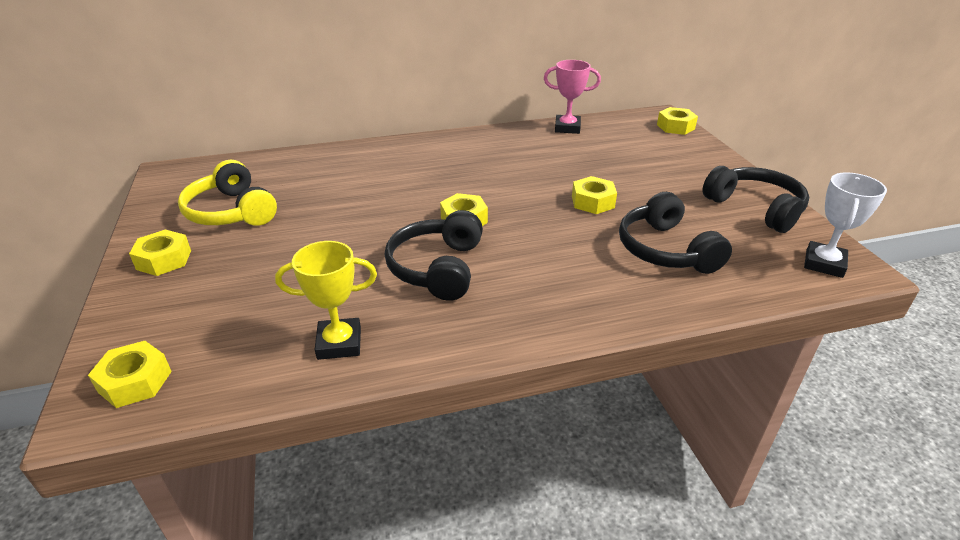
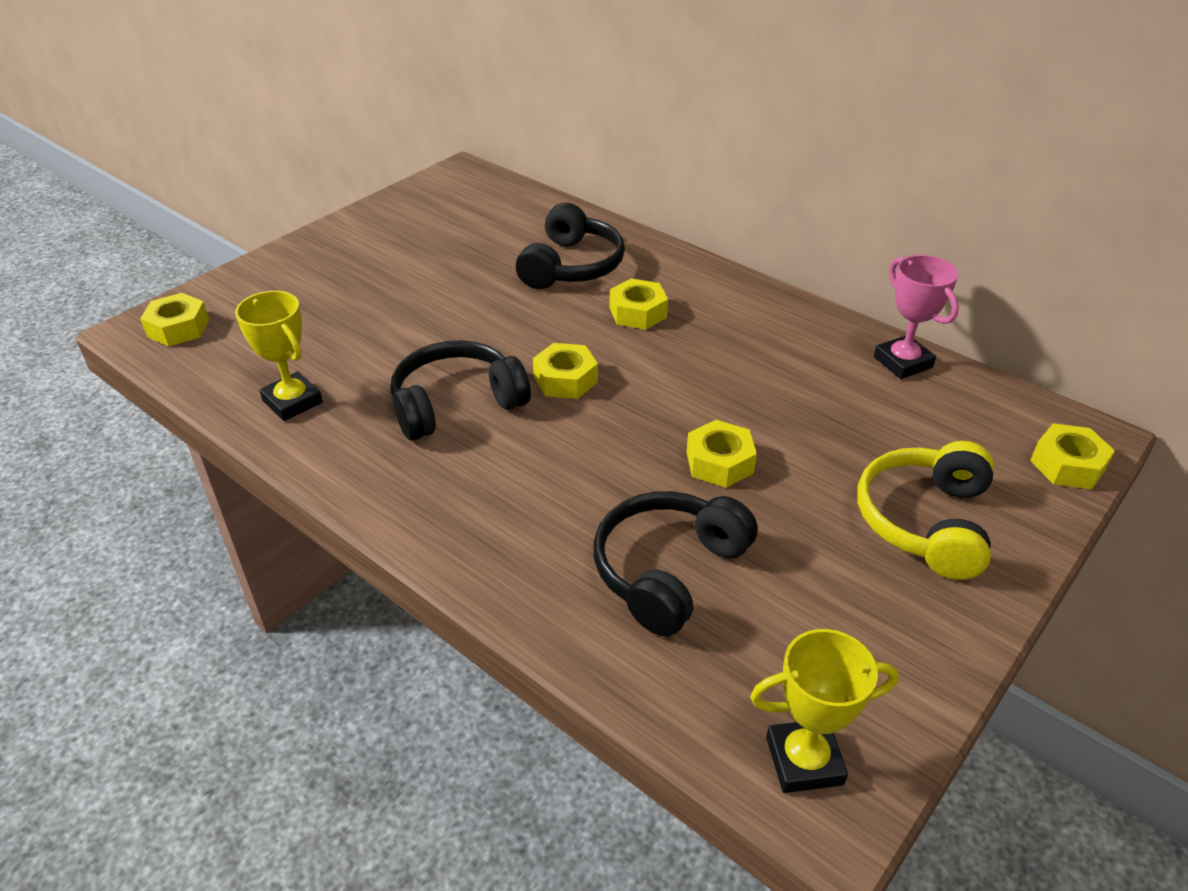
camera: 55 degrees right, 5 degrees up
(164, 260) = (331, 250): yellow nut -> yellow nut (638, 312)
(232, 211) = (433, 239): yellow headphones -> yellow headphones (925, 522)
(755, 208) = (893, 636): black headphones -> black headphones (571, 266)
(824, 263) = (804, 760): white trophy -> yellow trophy

